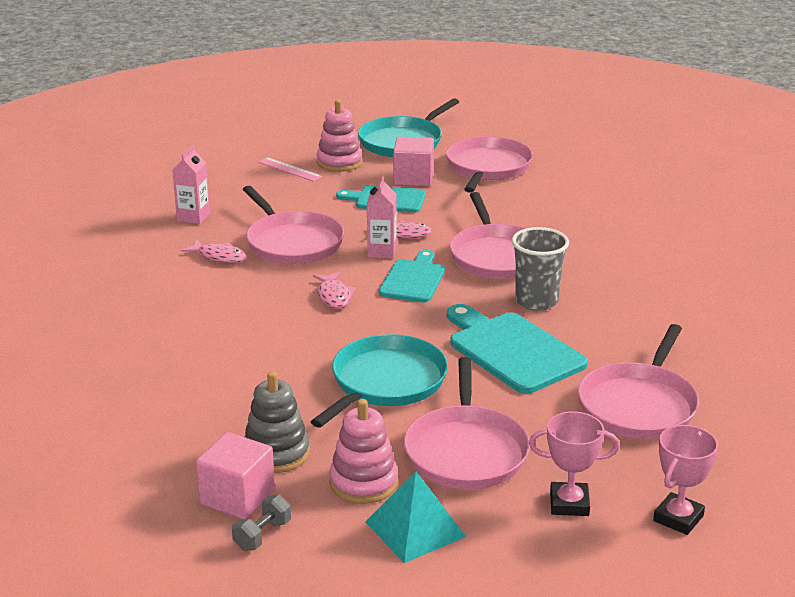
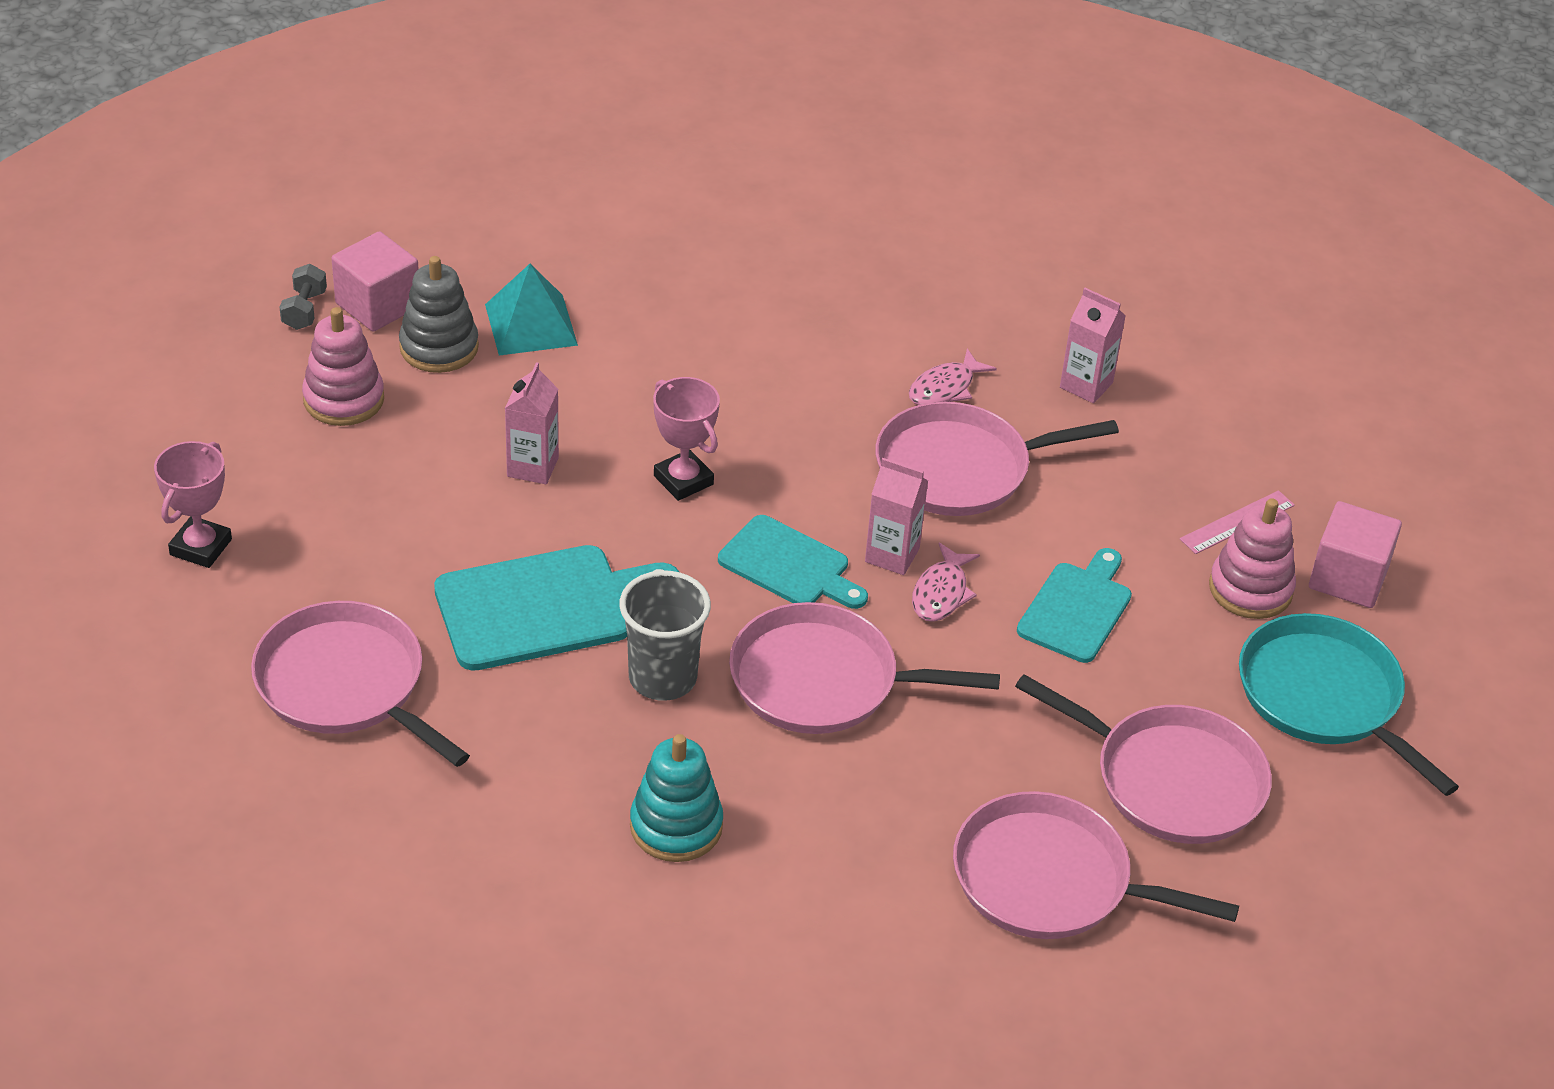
camera: 105 degrees right, 15 degrees up
(262, 535) = (304, 310): grey dumbbell -> grey dumbbell turned 45 degrees clockwise
(334, 296) = (777, 474): pink fish -> none
(385, 382) = (532, 467): turquoise pan -> pink carton
(413, 178) = (1154, 665): pink cube -> pink cube (1348, 578)
(415, 529) = (241, 417): turquoise pyramid -> turquoise pyramid (531, 324)
(466, 451) = (350, 495): pink pan -> pink pan (1050, 880)
(638, 278) = (676, 826): none -> turquoise stacking toy
(678, 518) = (115, 628): pink trophy -> pink trophy (683, 480)

